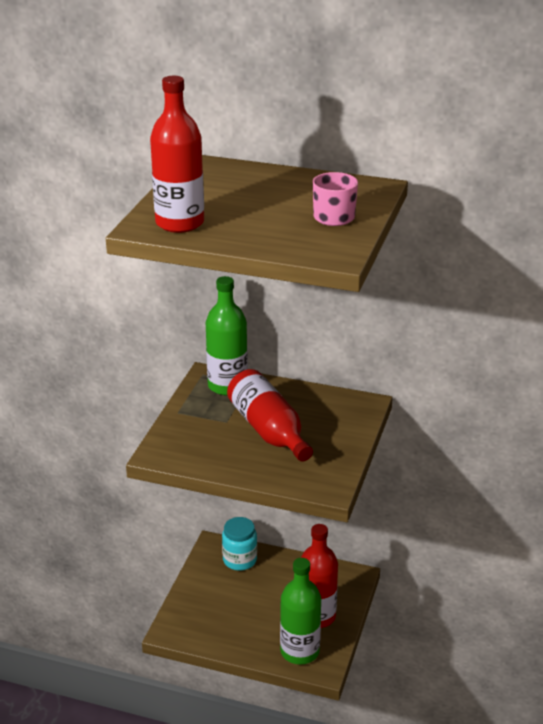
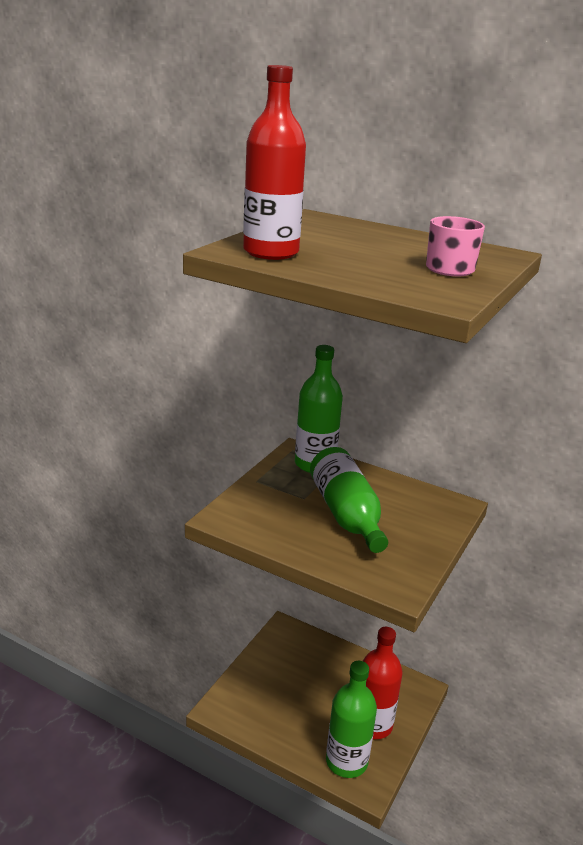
camera: 10 degrees right, 5 degrees down
(239, 560) = (306, 648): turquoise jar -> none
(269, 430) = (346, 514): red bottle -> green bottle

